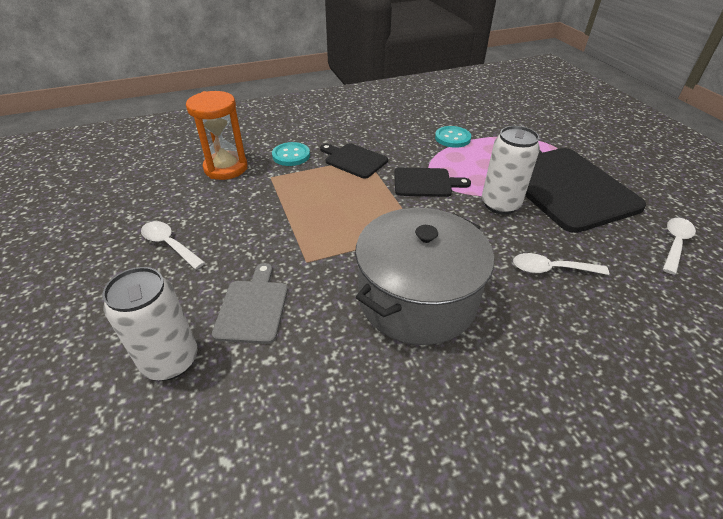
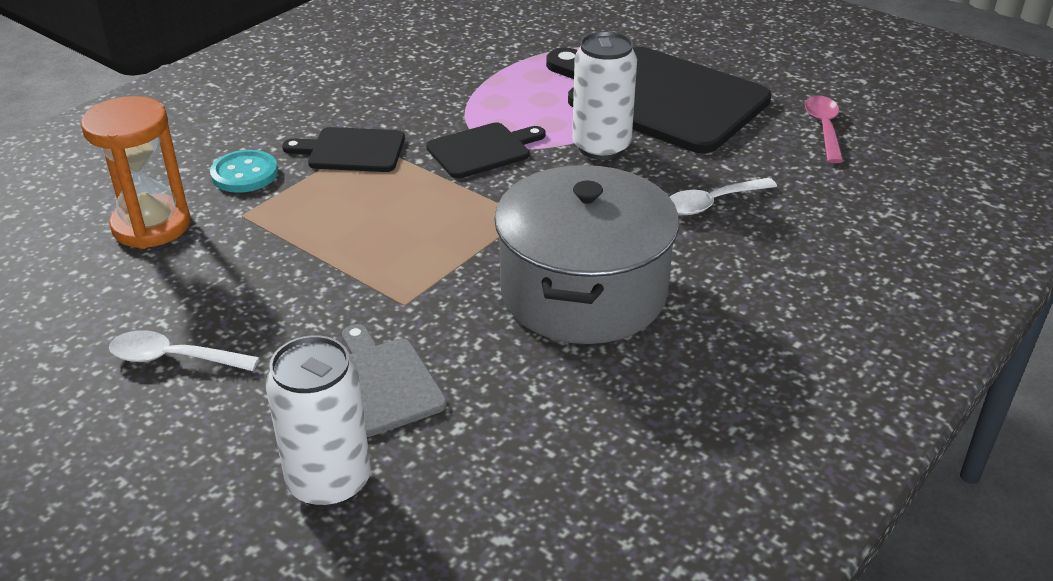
camera: 30 degrees left, 5 degrees down
(452, 138) = (471, 76): turquoise button -> none
(675, 243) = (824, 128): white spoon -> pink spoon

